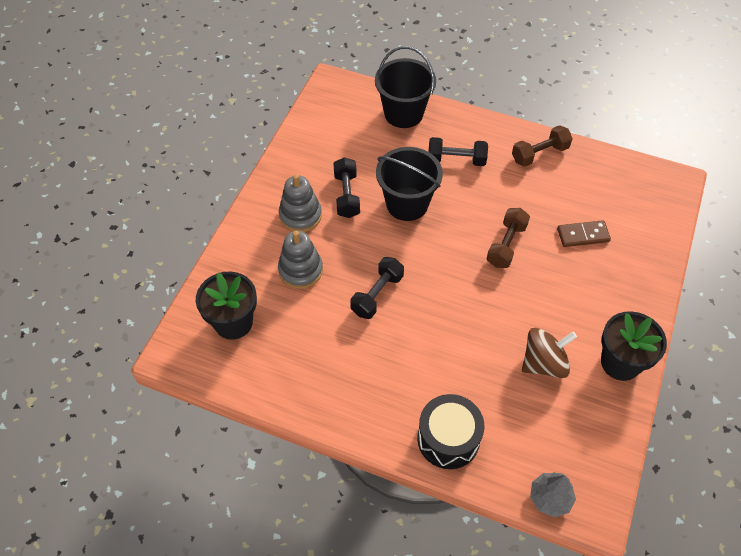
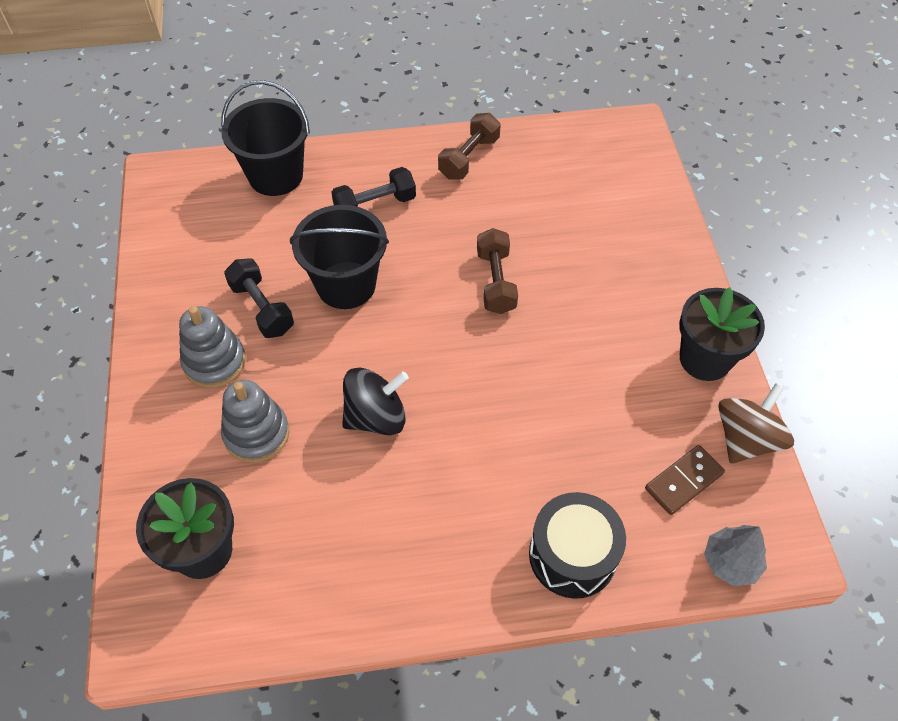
camera: 30 degrees left, 0 degrees up
(377, 294) = (376, 417): black dumbbell -> black spinning top
(544, 363) = (624, 402): brown spinning top -> brown spinning top (745, 439)
(583, 235) = (574, 231): brown domino -> brown domino (684, 481)

